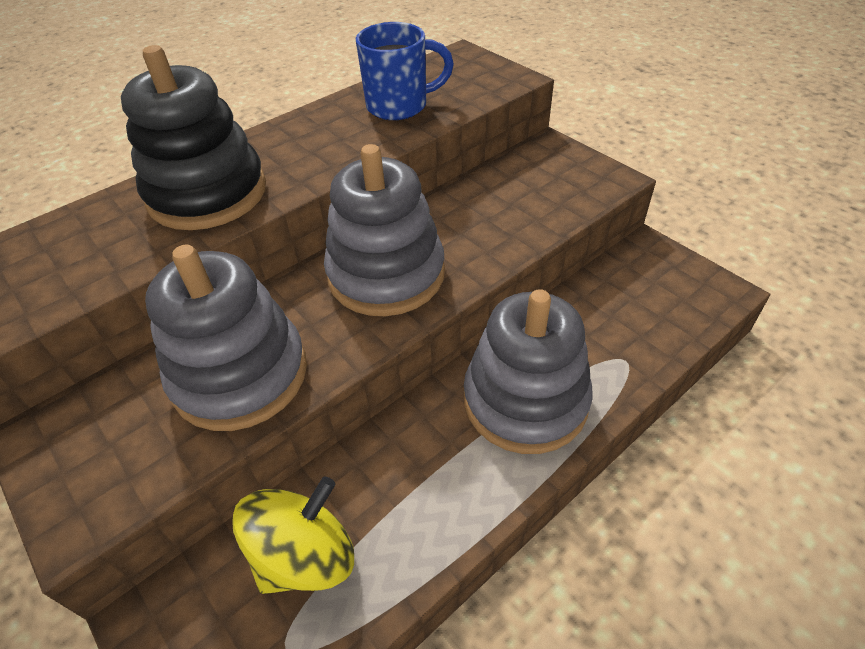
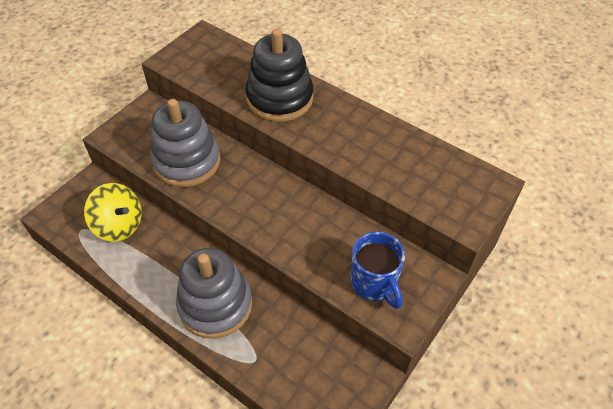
camera: 75 degrees right, 5 degrees up
(386, 274) = (268, 203): grey stacking toy -> none
(399, 106) = (399, 161): blue mug -> blue mug (374, 283)

